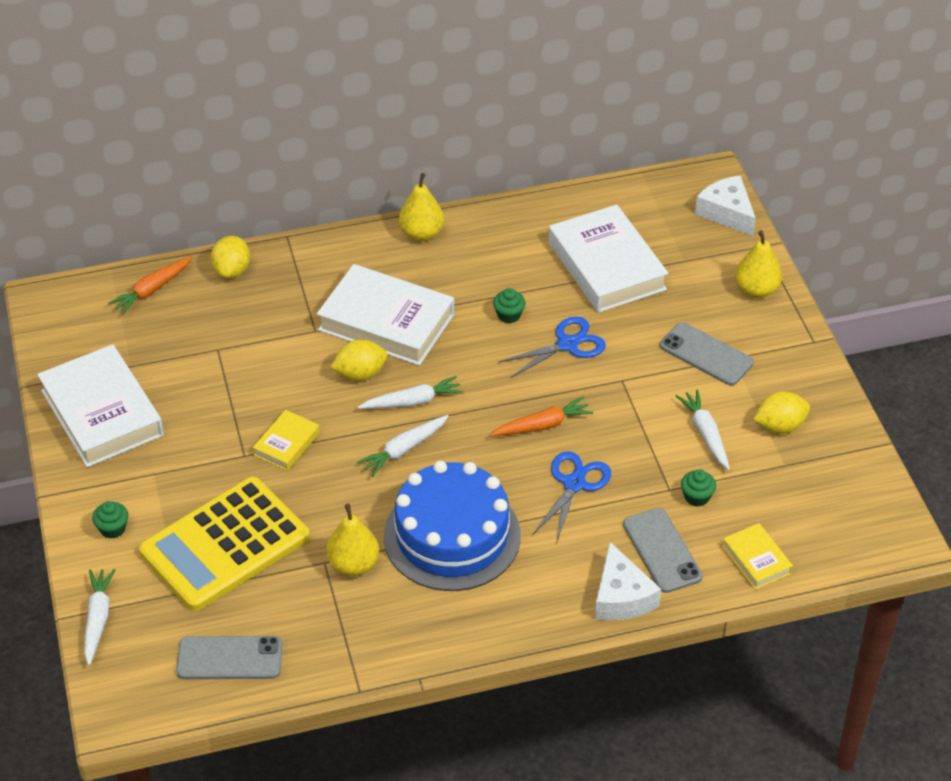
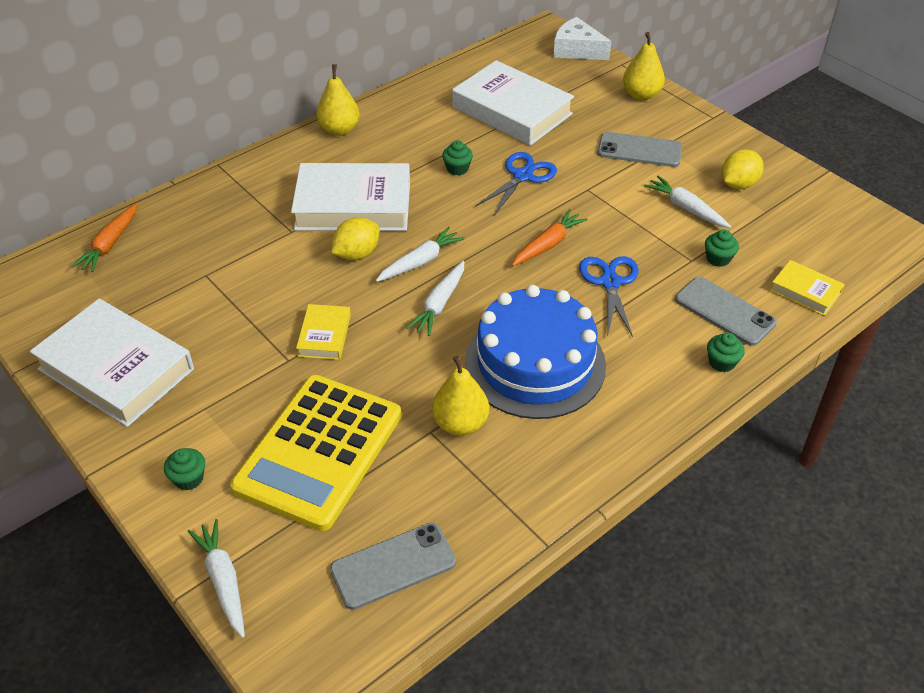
camera: 25 degrees left, 0 degrees up
(232, 270) = (181, 206): yellow lemon -> none
(621, 597) = (721, 362): white cheese -> green cupcake

